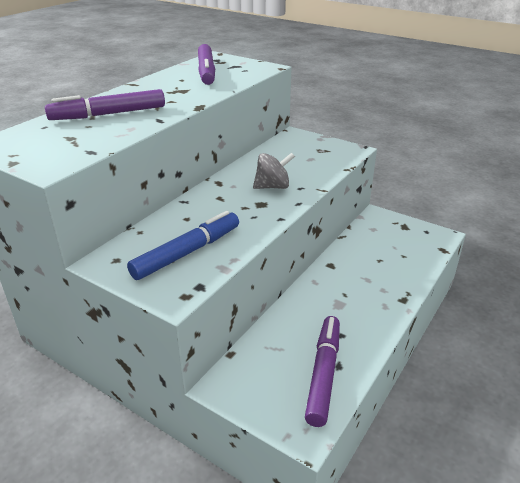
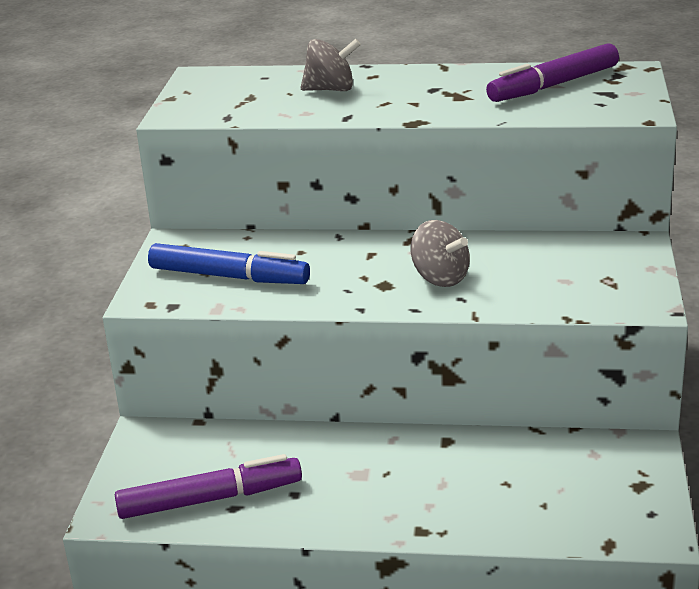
camera: 65 degrees right, 5 degrees down
(108, 114) = (331, 89): purple marker -> grey spinning top

